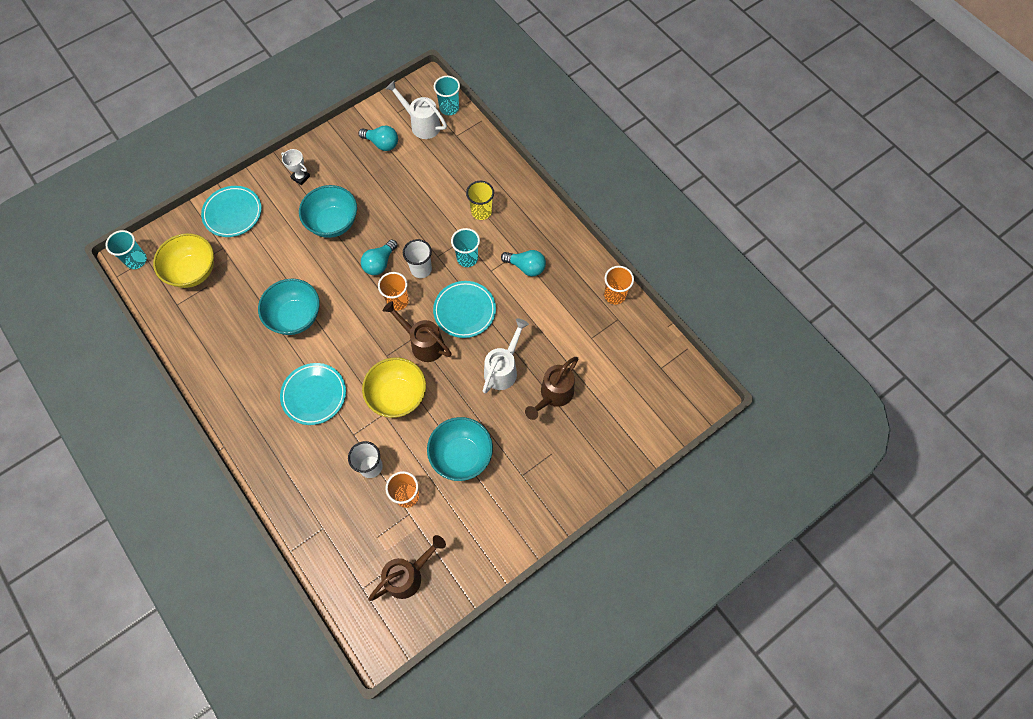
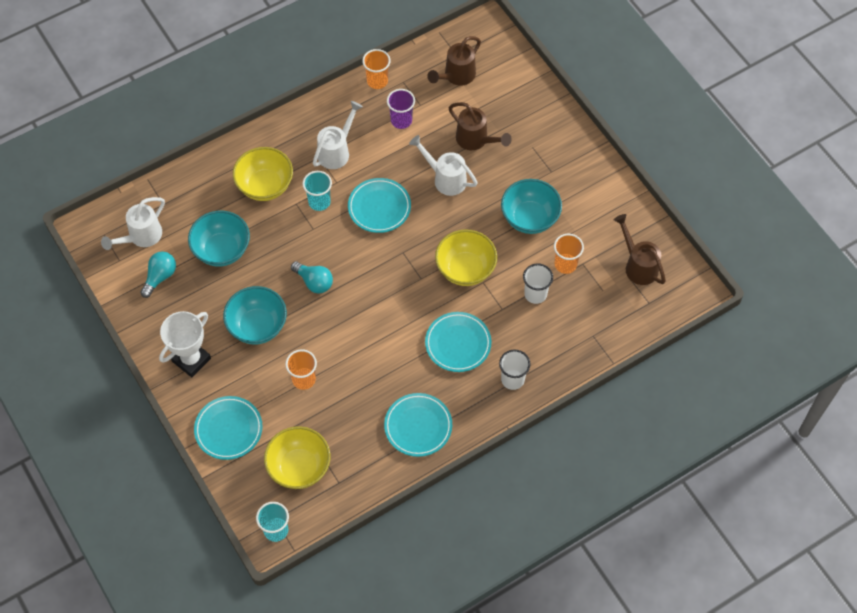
camera: 85 degrees left, 5 degrees down
(227, 366) = (418, 426): none -> turquoise plate
(295, 317) = (368, 362): turquoise bowl -> turquoise bowl (222, 250)
(300, 177) = (191, 360): white trophy -> white trophy, size x1.80
(397, 301) = (361, 266): orange cup -> orange cup (304, 379)
(421, 269) = (326, 244): white cup -> white cup (512, 379)
(423, 343) = (411, 245): brown watering can -> brown watering can (456, 76)
(449, 108) = (124, 209): turquoise cup -> none
(481, 211) = (265, 186): yellow cup -> yellow bowl
(526, 267) = (336, 151): turquoise light bulb -> white watering can
(569, 321) = (401, 120): none -> purple cup

